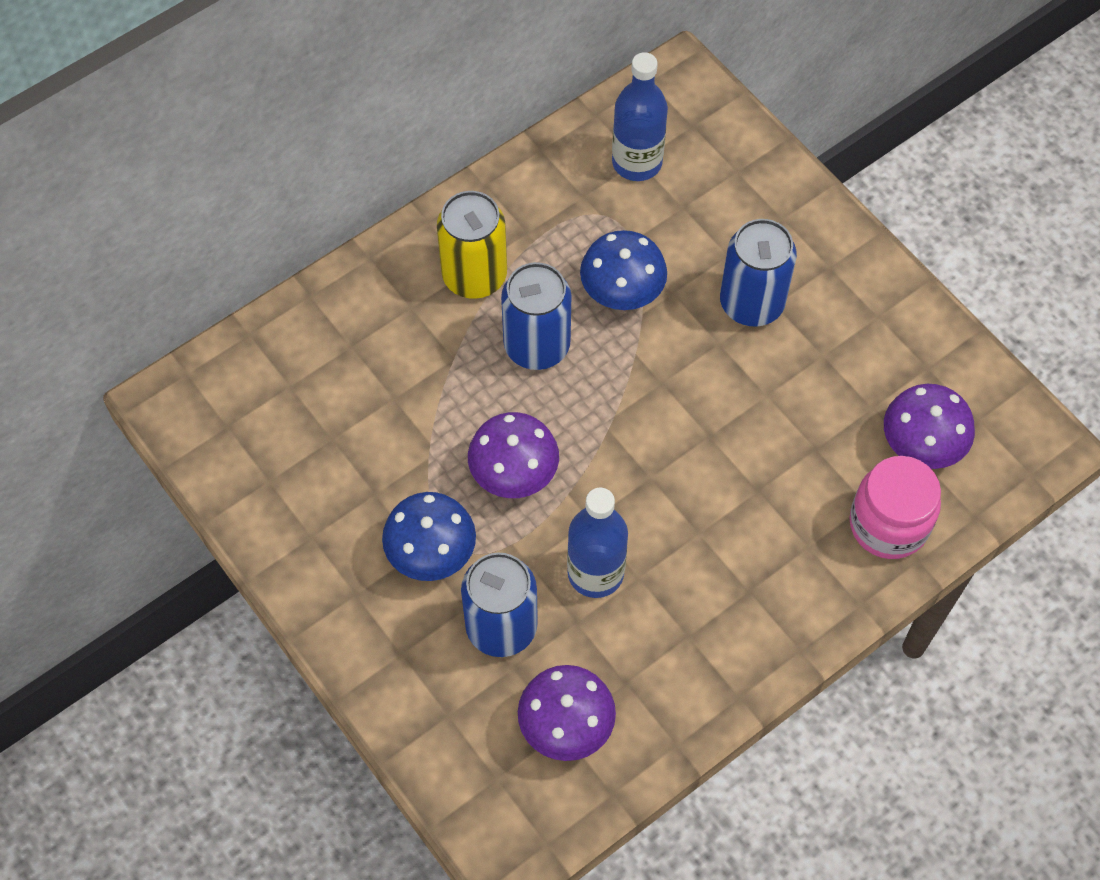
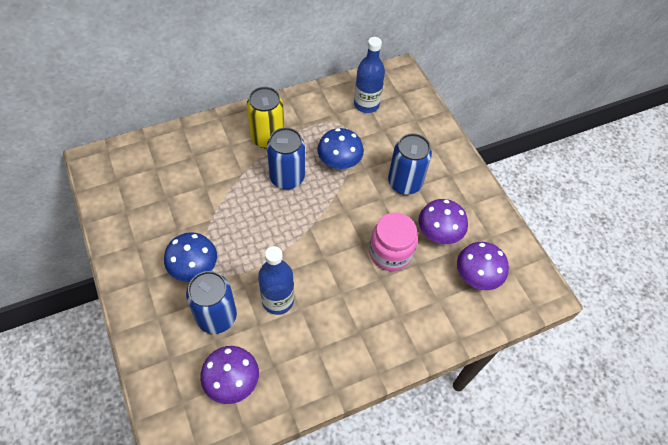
camera: 10 degrees right, 5 degrees down
(514, 473) = (252, 238): purple mushroom -> purple mushroom (438, 233)
(888, 524) = (447, 314): pink jar -> pink jar (390, 253)

